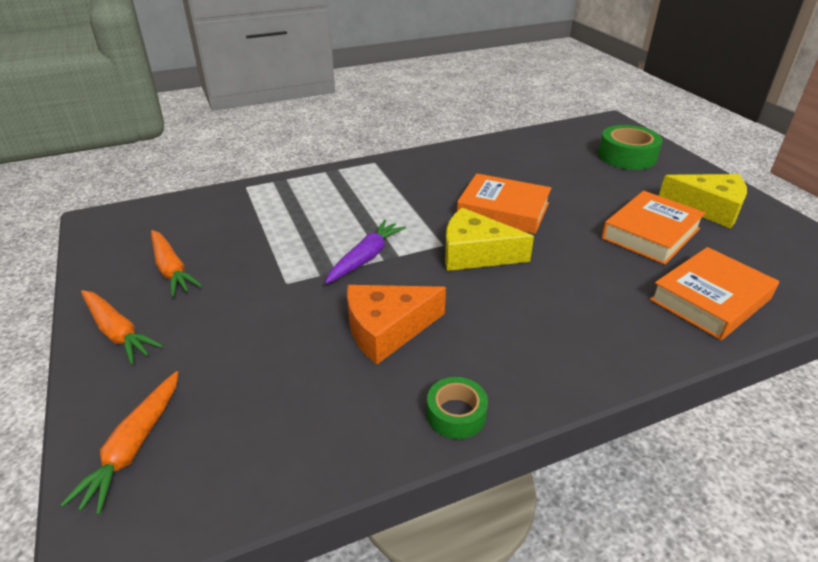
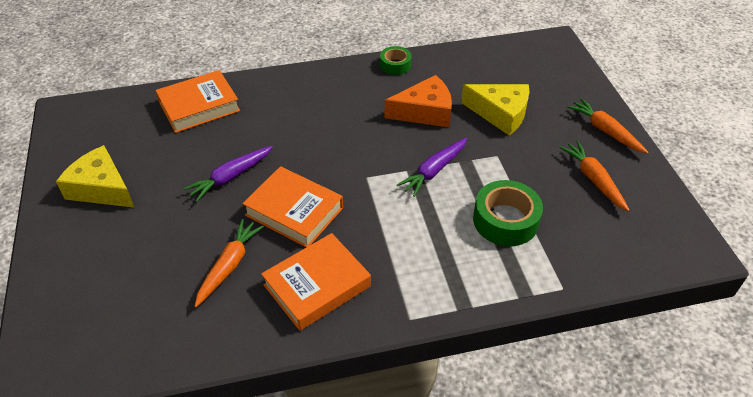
camera: 170 degrees left, 10 degrees up
(134, 447) = (559, 70): orange carrot -> orange carrot (229, 266)
(475, 253) = (342, 164): yellow cheese -> yellow cheese (500, 113)
(590, 229) = (231, 177): none -> purple carrot
(627, 156) = (95, 285): green tape -> green tape (505, 220)
(650, 233) = (183, 166): orange book -> orange book (317, 286)

